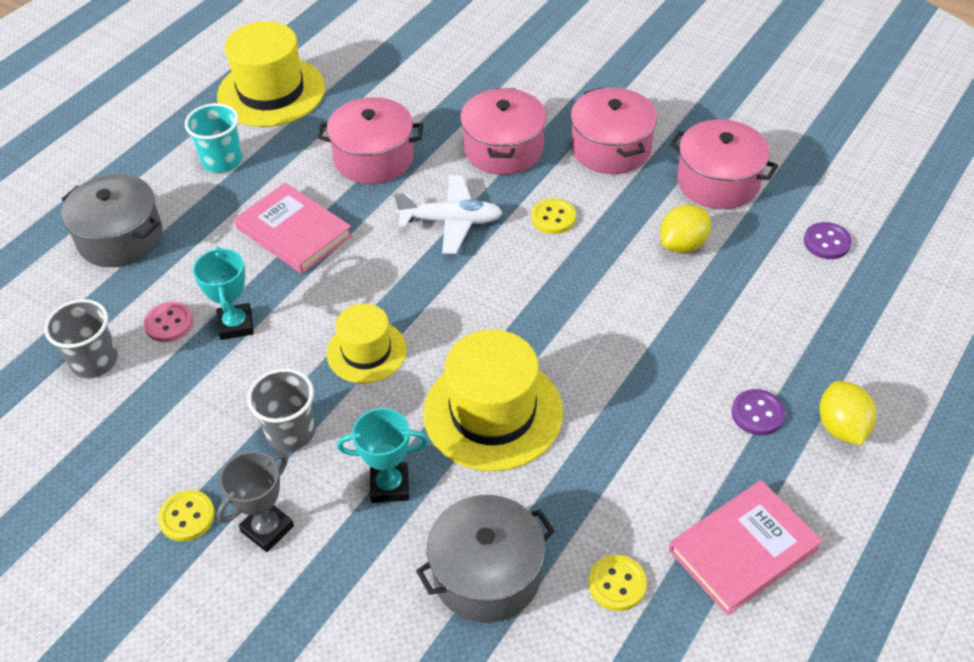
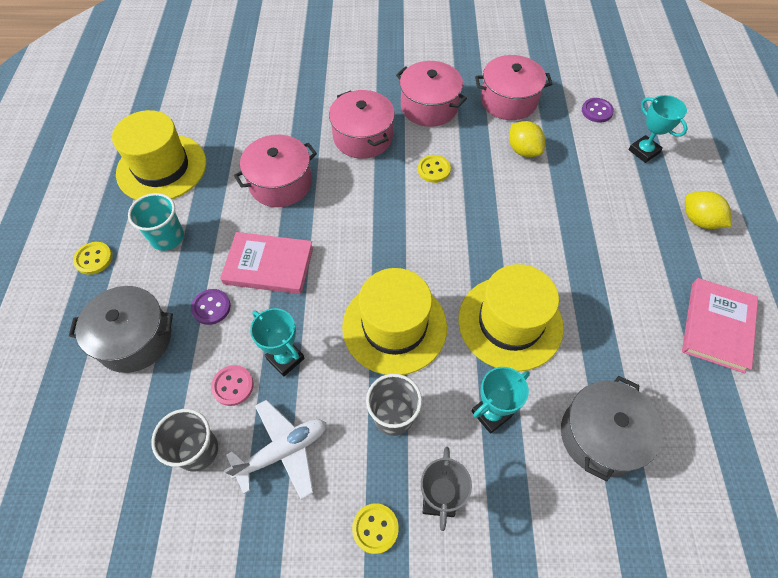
camera: 35 degrees left, 10 degrees up
(366, 351) = (394, 326): yellow hat -> yellow hat, size x1.66
(451, 221) = (371, 204): white plane -> white plane (283, 451)
(617, 584) = (674, 392): yellow button -> yellow button (94, 259)
(683, 244) = (523, 150): yellow lemon -> yellow lemon turned 45 degrees counterclockwise
(757, 413) = (652, 237): purple button -> purple button (211, 307)
(845, 315) = (643, 151): none -> turquoise trophy

